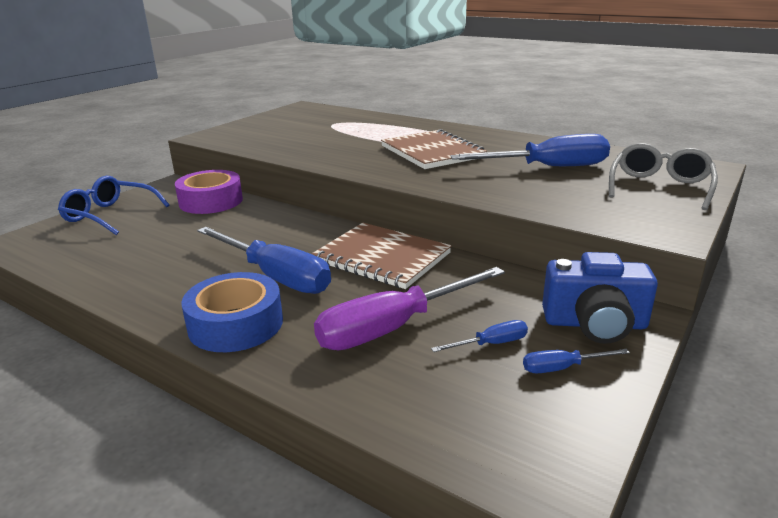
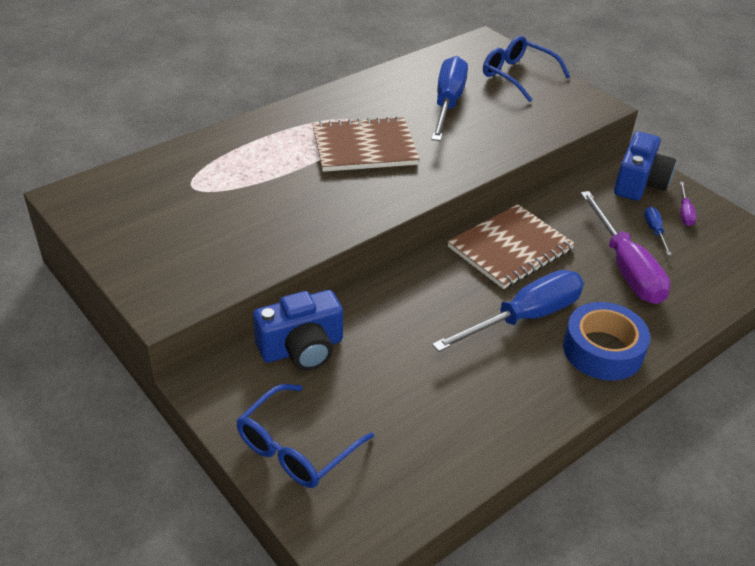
camera: 75 degrees left, 15 degrees up
(211, 201) = (302, 348): purple tape -> blue camera
(562, 368) = (684, 213): blue screwdriver -> purple screwdriver
(659, 187) = (517, 75): grey glasses -> blue glasses

